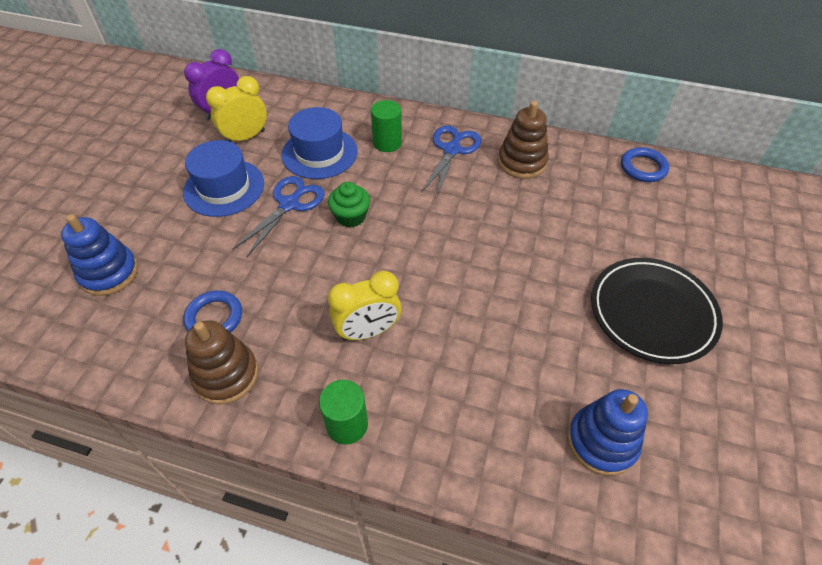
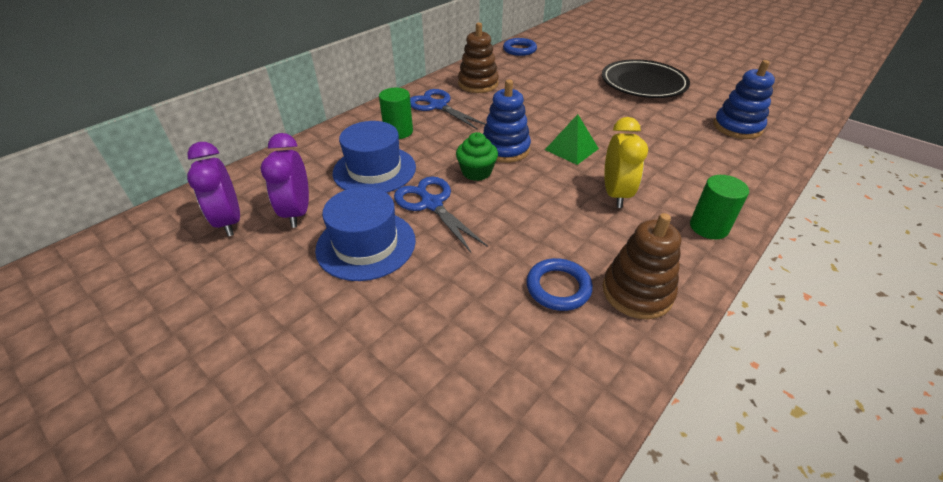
camera: 65 degrees left, 10 degrees down
(109, 273) = (436, 376): blue stacking toy -> blue stacking toy (505, 149)
(245, 137) = (297, 212): yellow clock -> purple clock
(434, 276) = (571, 149): none -> green pyramid

